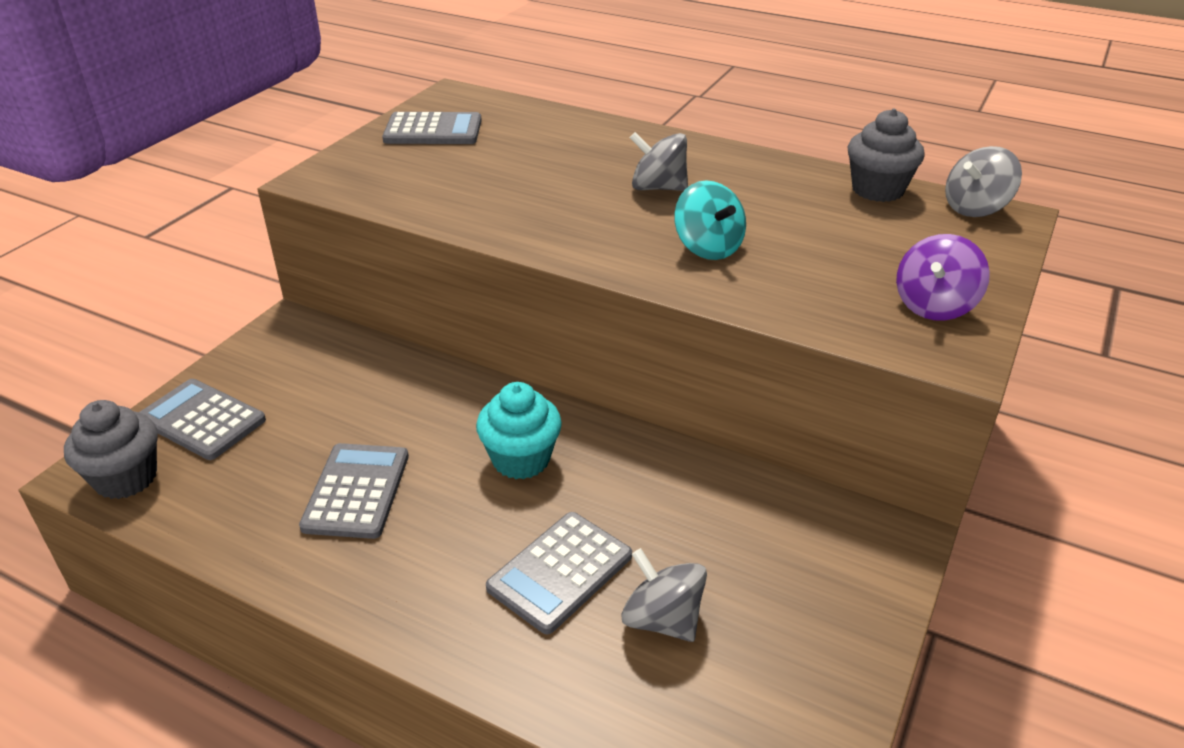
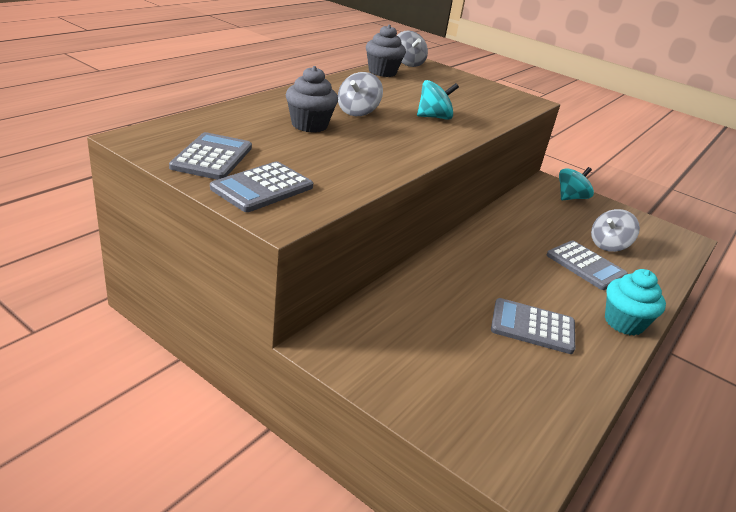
camera: 85 degrees left, 5 degrees down
(126, 478) = (527, 450): grey cupcake -> grey cupcake (309, 125)
(202, 420) = (453, 403): grey calculator -> grey calculator (262, 188)
(521, 459) = (501, 262): turquoise cupcake -> turquoise cupcake (623, 322)
(848, 572) = (570, 198): none -> turquoise spinning top
(934, 306) = (493, 93): purple spinning top -> none

